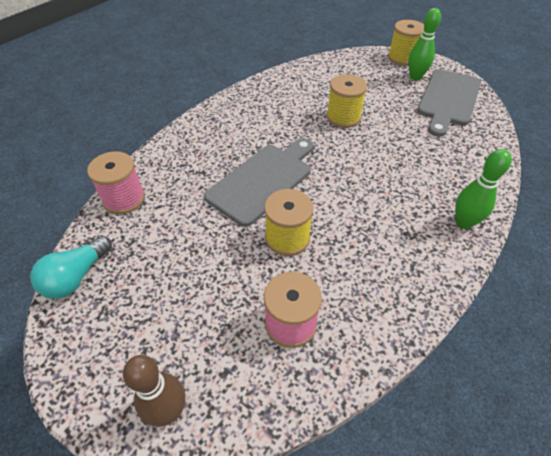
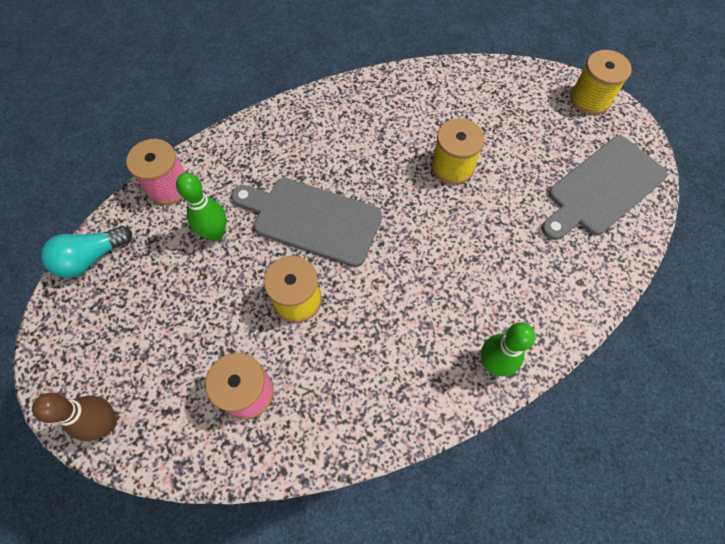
camera: 25 degrees right, 15 degrees up
(263, 181) = (312, 219): grey cutting board -> grey cutting board turned 135 degrees counterclockwise
(415, 77) = (585, 137): green bowling pin -> green bowling pin (215, 233)

